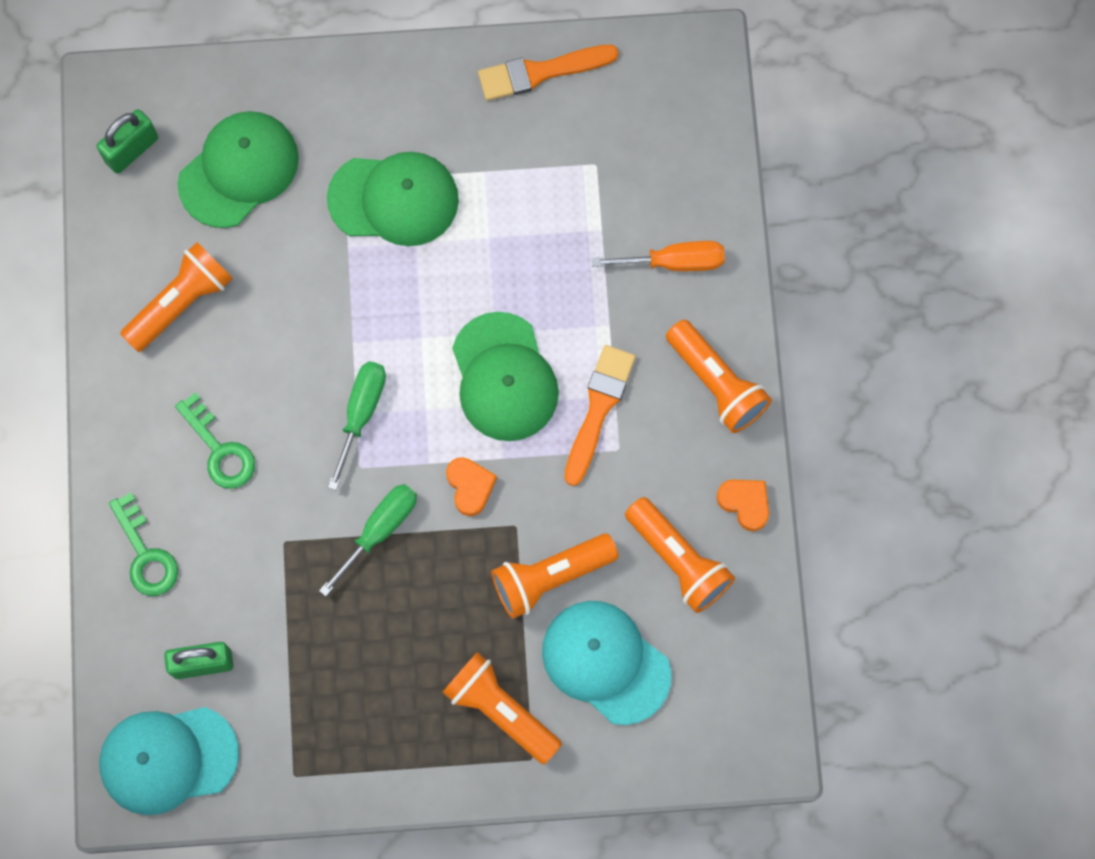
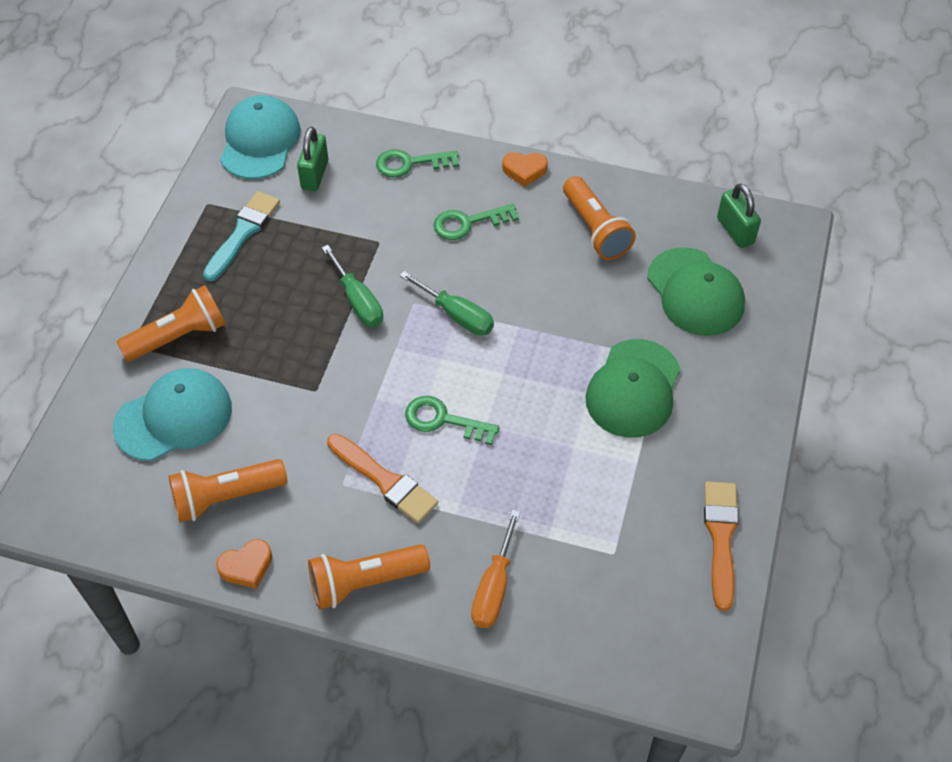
camera: 110 degrees right, 20 degrees down
(325, 709) = (243, 233): none -> turquoise brush
(470, 487) = (363, 369): orange heart -> orange heart (524, 171)
(504, 377) = (443, 420): green cap -> green key
(550, 577) = (262, 401): orange flashlight -> none

